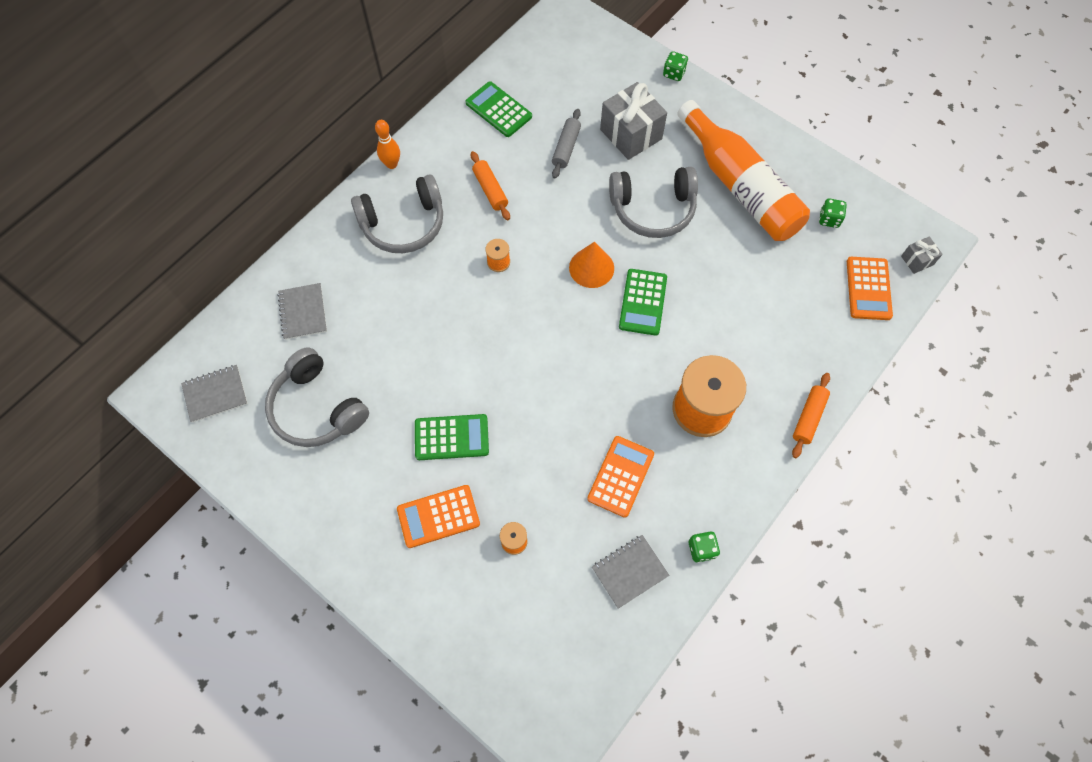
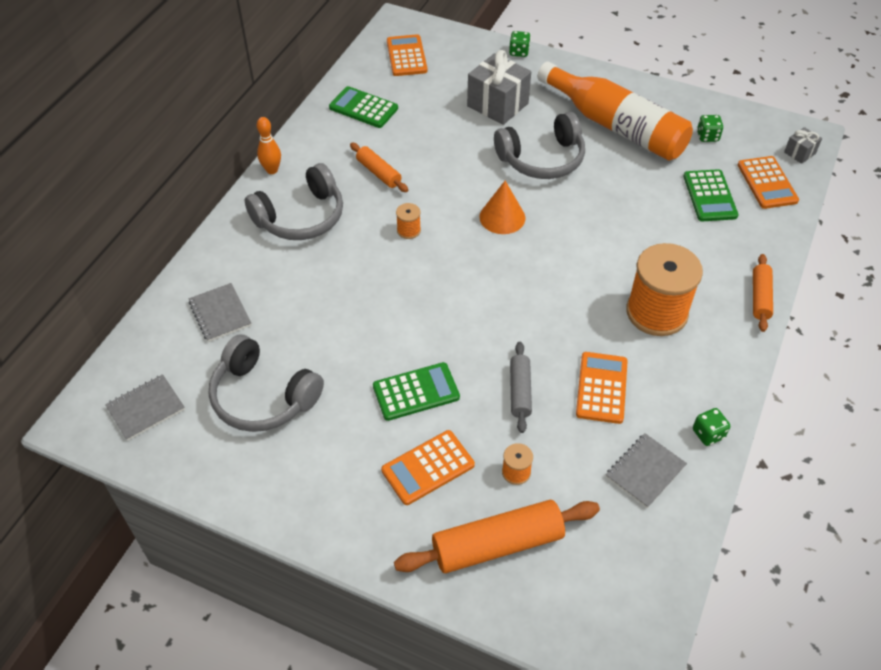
camera: 15 degrees left, 15 degrees down
(474, 607) = (497, 544): none -> orange rolling pin
(560, 55) = (406, 56): none -> orange calculator
(566, 148) = (440, 126): grey rolling pin -> grey rolling pin (520, 391)
(643, 302) = (563, 235): green calculator -> green calculator (709, 196)

